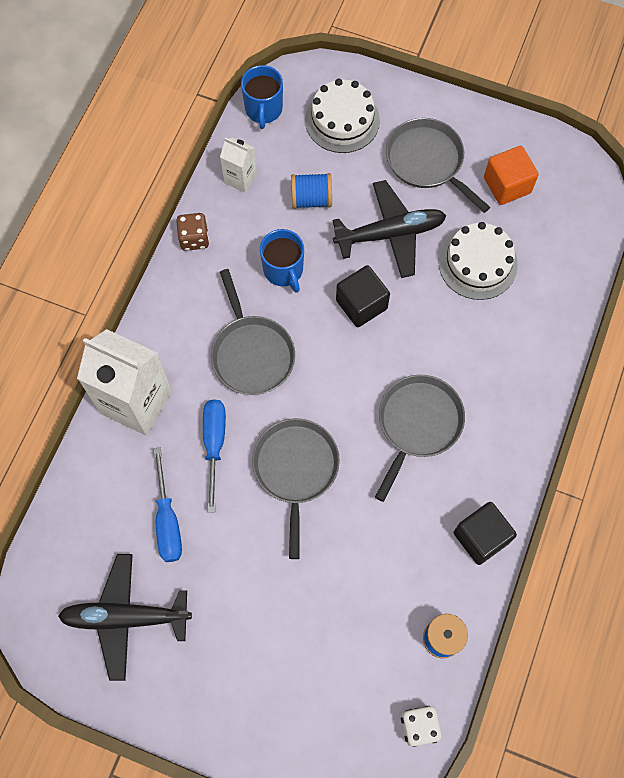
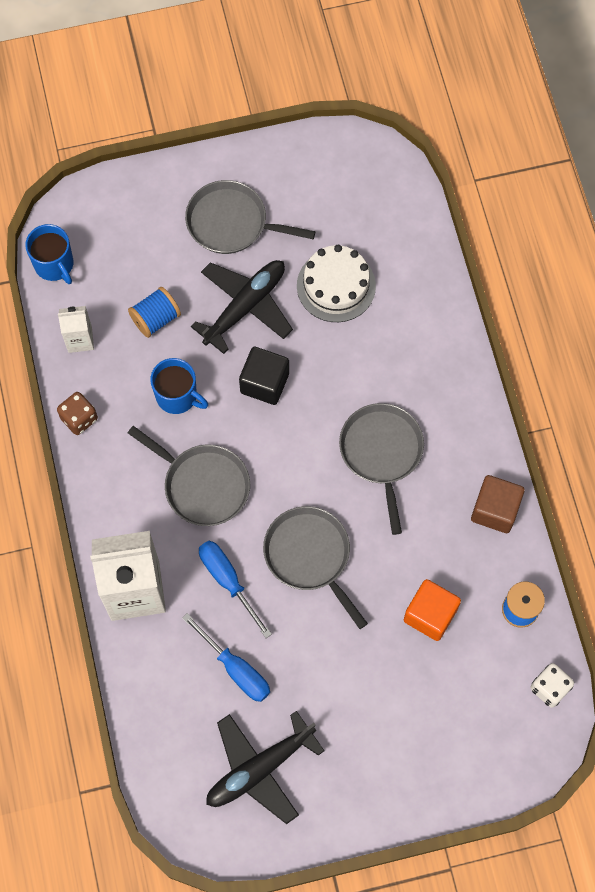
camera: 35 degrees left, 0 degrees up
(342, 120) = (131, 231): white cake -> none
(481, 537) = (495, 510): black cube -> brown cube
(507, 185) = (313, 202): orange cube -> orange cube (430, 615)

